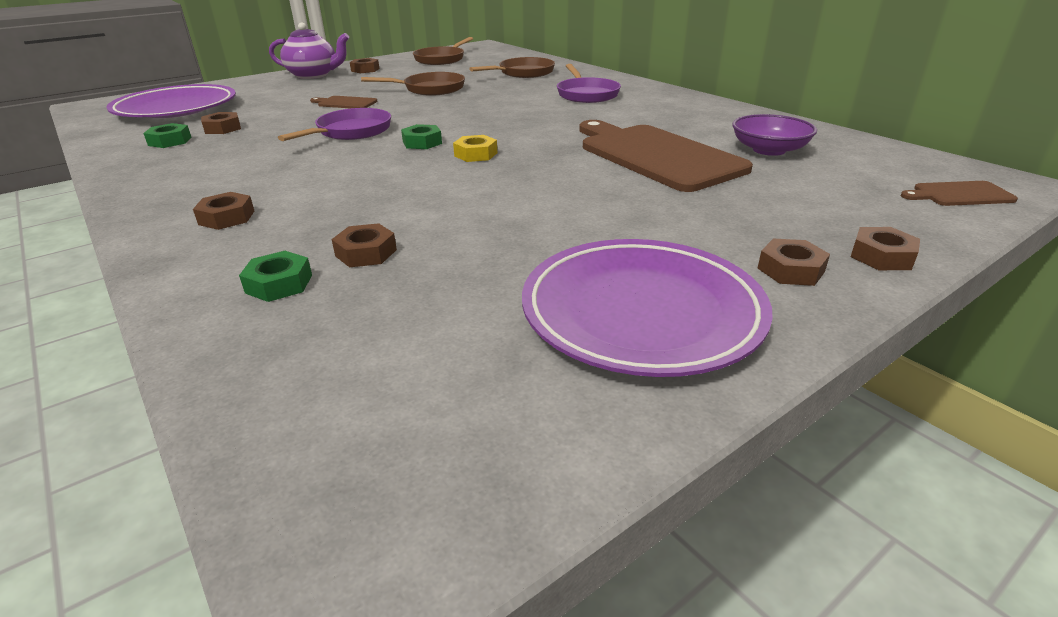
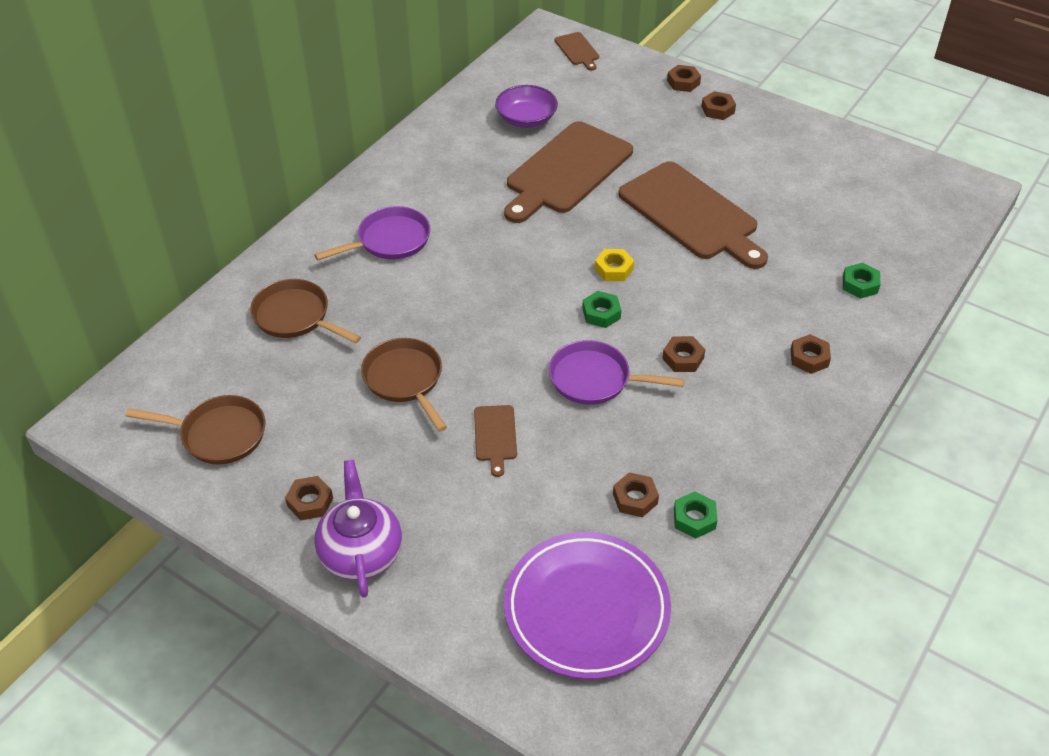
camera: 110 degrees left, 15 degrees up
(366, 253) = (805, 265): brown nut -> brown nut (683, 358)
(532, 203) = (692, 214): none -> brown cutting board
(641, 313) = (792, 151): purple plate -> none

